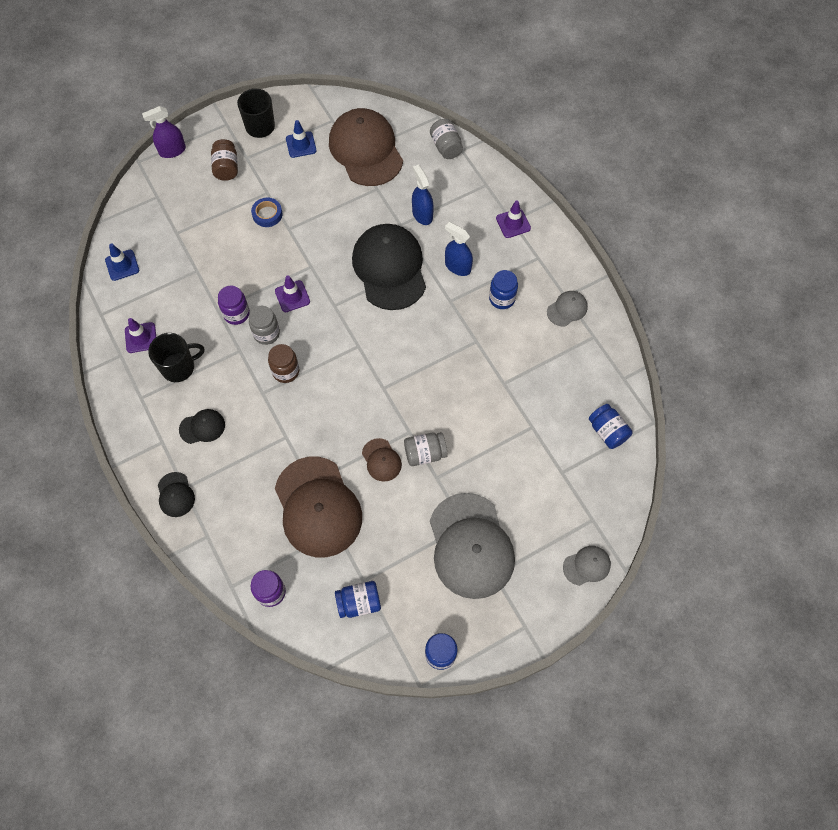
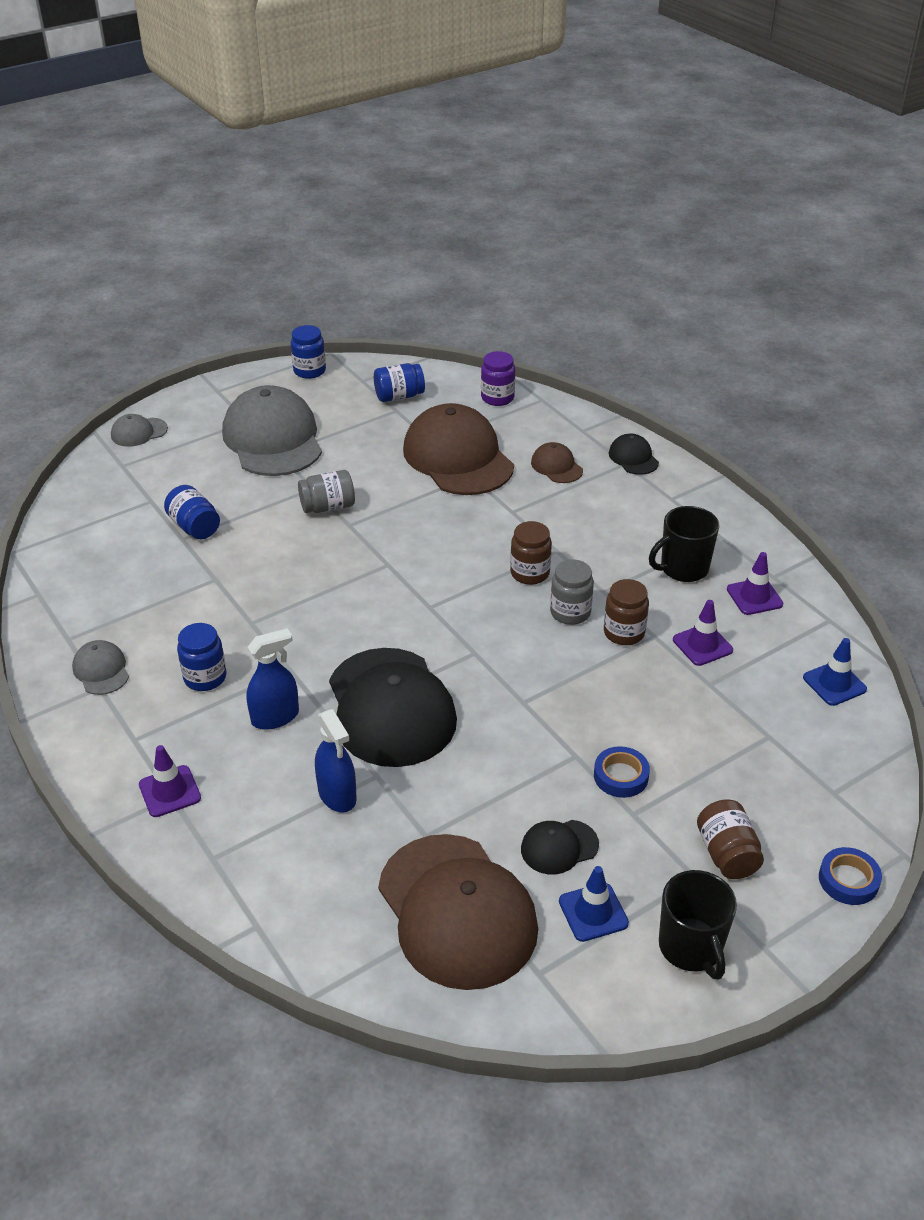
camera: 175 degrees right, 25 degrees down
(172, 151) = (848, 880): purple spray bottle -> blue tape
(202, 427) = (625, 514): black cap -> black cap (559, 847)
(236, 314) = (624, 633): purple jar -> brown jar
(292, 296) = (543, 660): purple traffic cone -> purple traffic cone (702, 645)
(381, 460) = (384, 498): brown cap -> brown cap (556, 466)
(446, 147) = (290, 930): grey jar -> none
(457, 266) = (275, 717): blue spray bottle -> blue spray bottle turned 60 degrees counterclockwise
(567, 309) = (101, 670): grey cap -> grey cap turned 105 degrees clockwise
(607, 431) = (80, 539): blue jar -> blue jar (194, 527)

